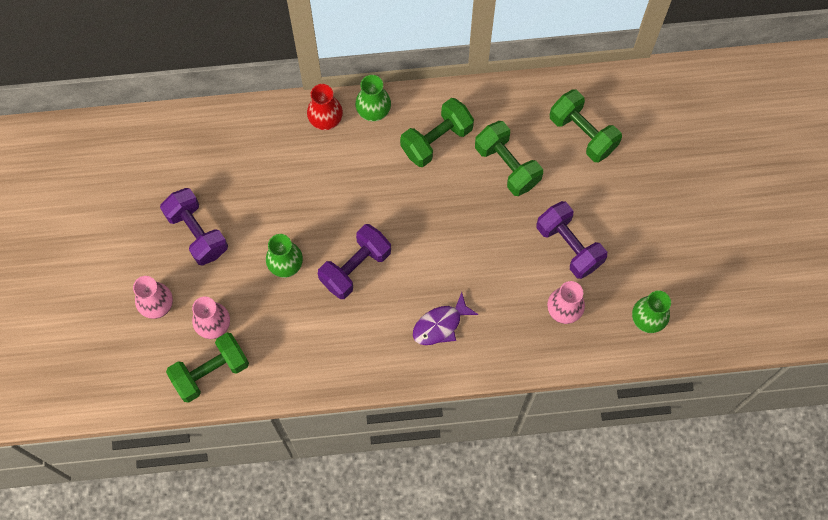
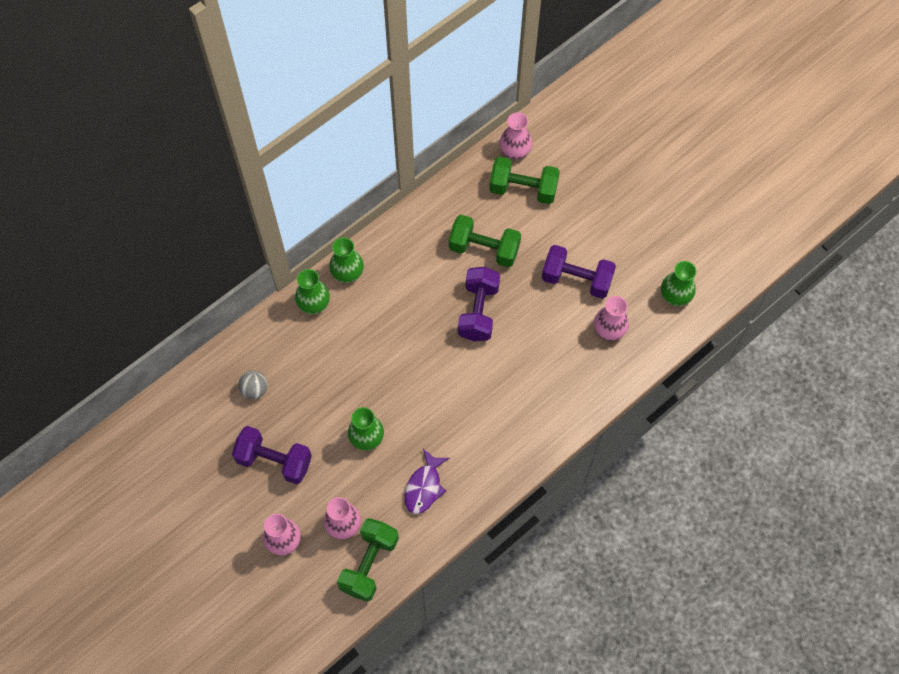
camera: 35 degrees left, 5 degrees down
(224, 162) = (255, 390): none -> grey ball
(325, 119) = (314, 304): red vase -> green vase
(355, 267) = (424, 403): purple dumbbell -> purple dumbbell (478, 311)
(436, 140) = (415, 264): green dumbbell -> none
(440, 325) = (524, 403): purple fish -> purple fish (424, 487)
(601, 94) = (515, 151): none -> pink vase

